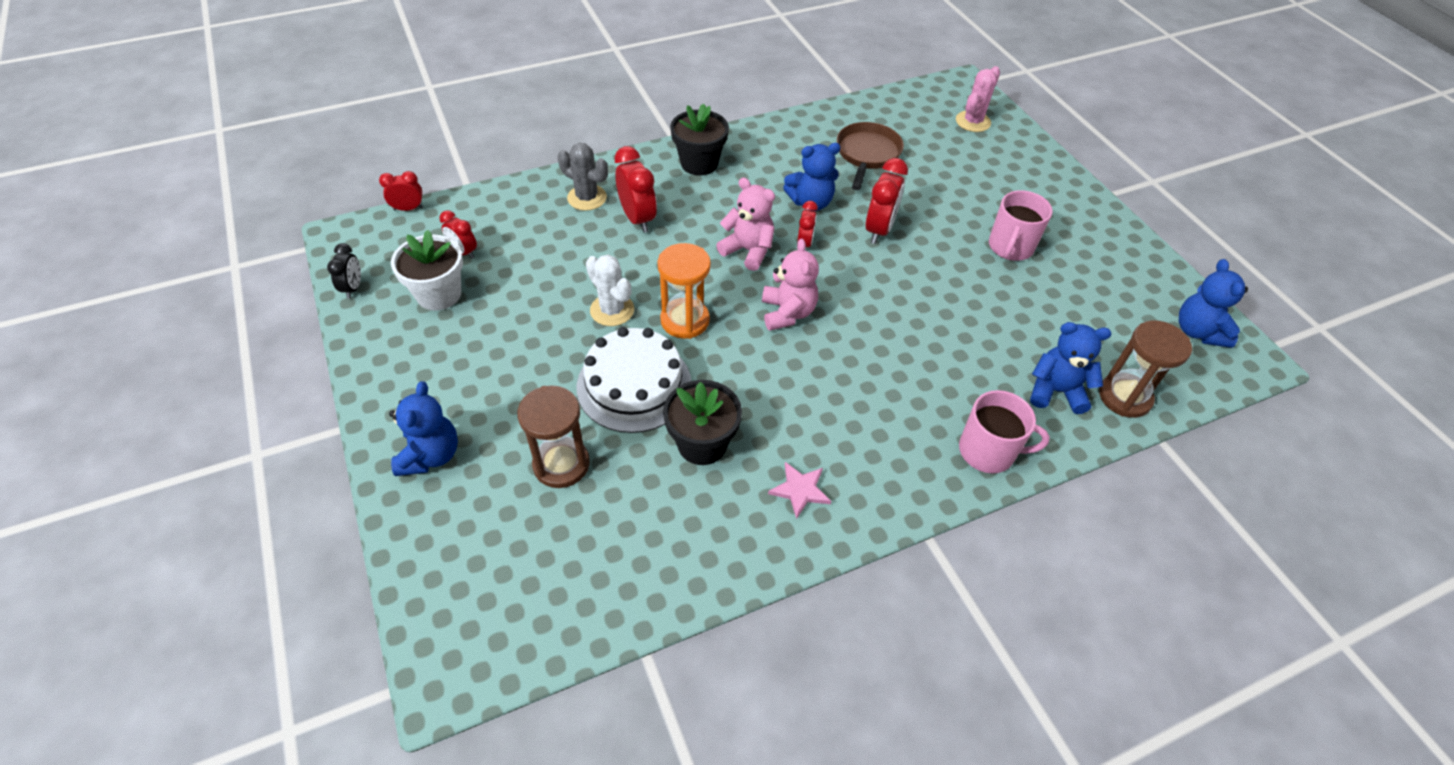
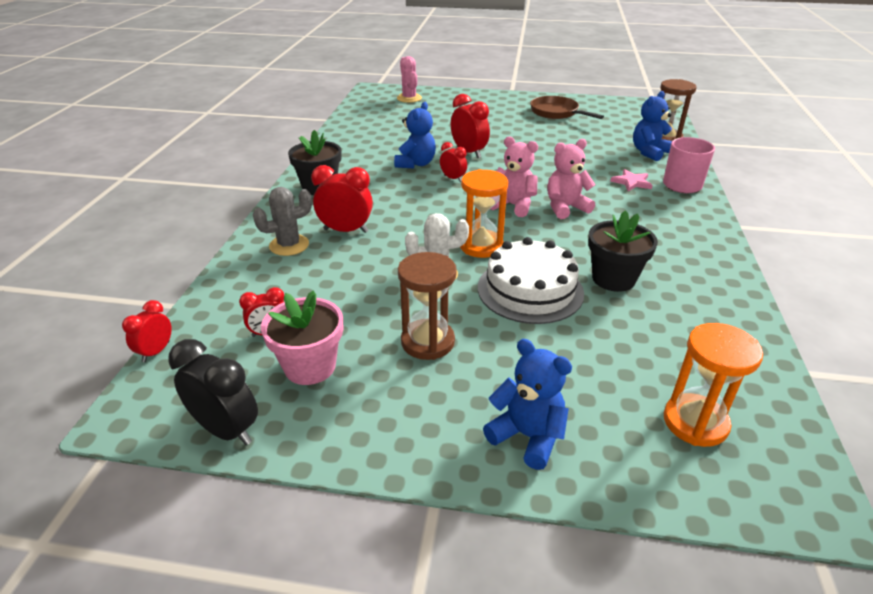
camera: 55 degrees left, 15 degrees down
(353, 288) = (226, 430): black clock -> black clock, size x1.67
(439, 294) = (310, 366): white flower pot -> pink flower pot
(508, 568) = (695, 422): none -> orange hourglass
(561, 464) = (591, 354): brown hourglass -> brown hourglass (427, 342)
(748, 250) = (436, 199): pink teddy bear -> pink teddy bear (565, 208)
(800, 490) = (680, 254): pink star -> pink star (631, 182)
(867, 154) = (395, 133): brown pan -> brown pan (556, 113)
(1010, 247) = (526, 125): pink mug -> none
(1198, 331) = (632, 108): blue teddy bear -> none

